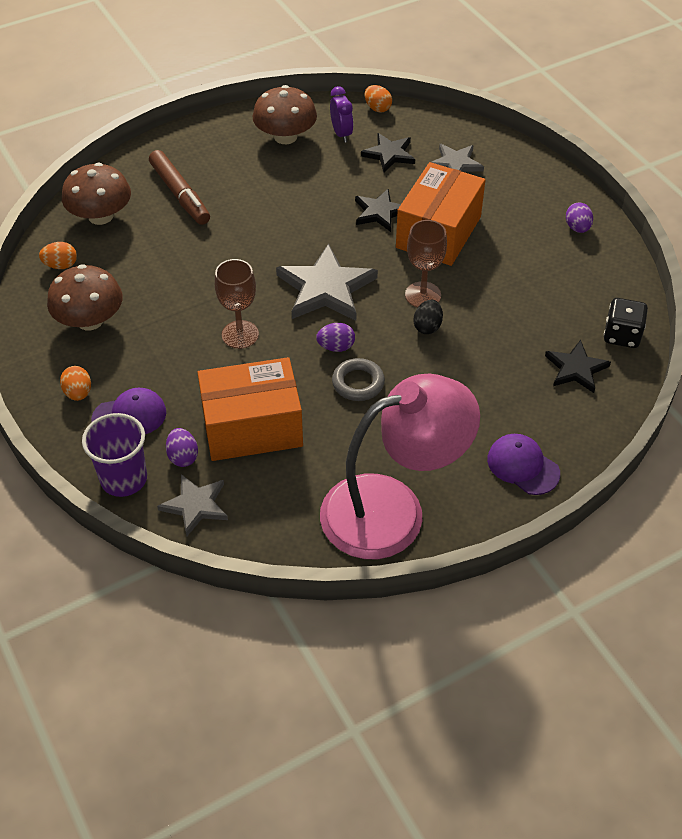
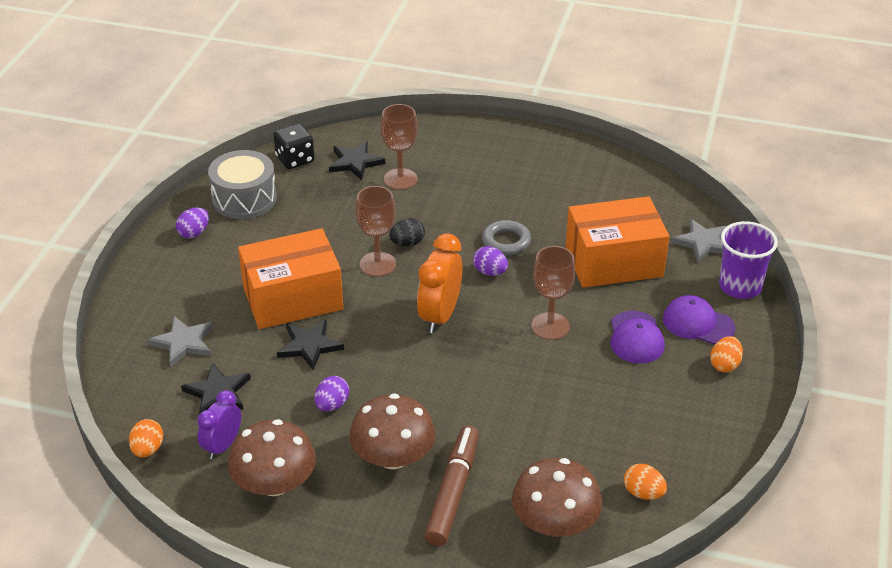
camera: 135 degrees left, 10 degrees down
(90, 320) = (662, 419): brown mushroom -> brown mushroom (393, 457)
(183, 456) = (683, 274): purple egg -> purple egg (332, 405)
(252, 427) = (614, 262): orange box -> orange box turned 45 degrees counterclockwise
(326, 288) = (440, 316): grey star -> orange clock
(393, 509) = (577, 169): pink lamp -> none
(518, 380) = (400, 179): none -> brown goblet
(523, 466) = (470, 142): purple cap -> purple cap (636, 338)
(594, 276) = (244, 199): none -> grey drum

